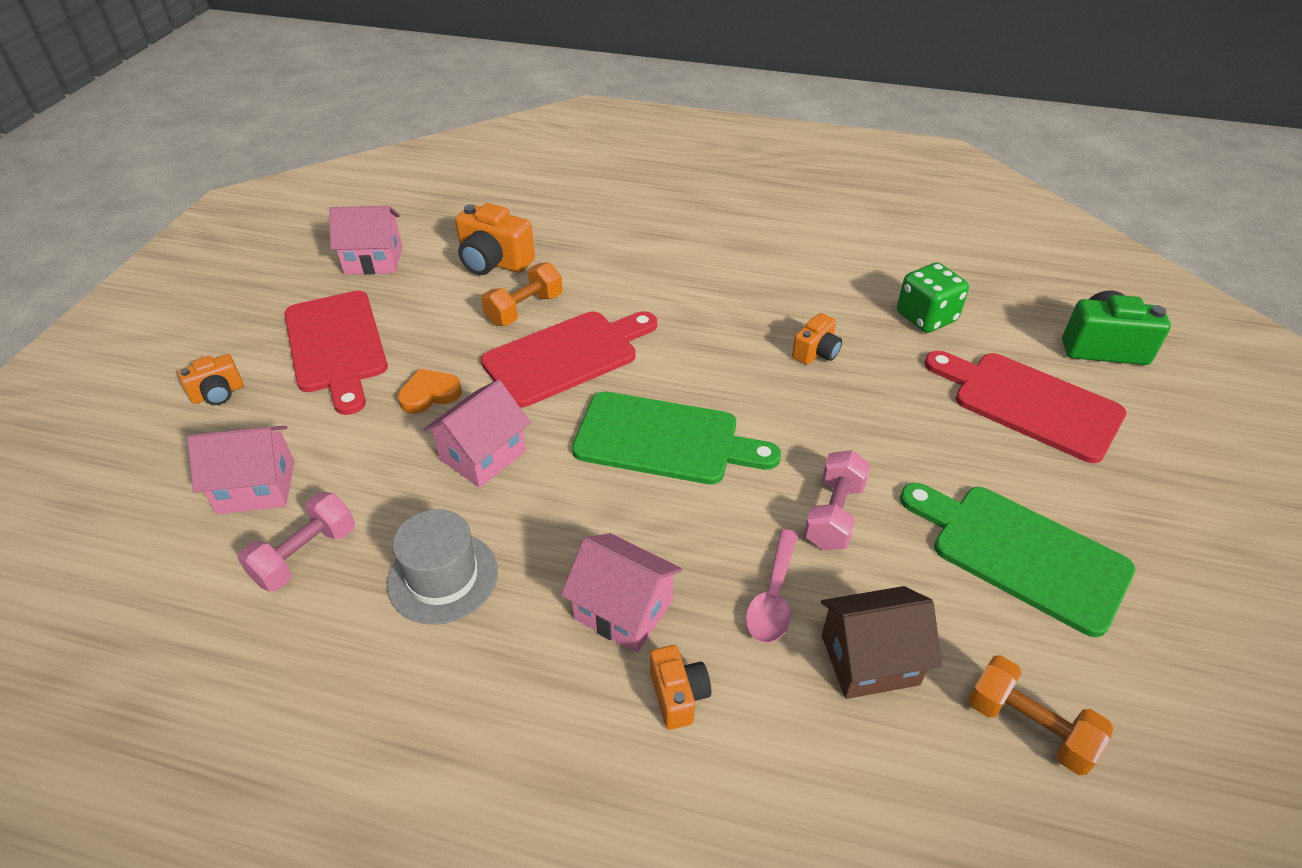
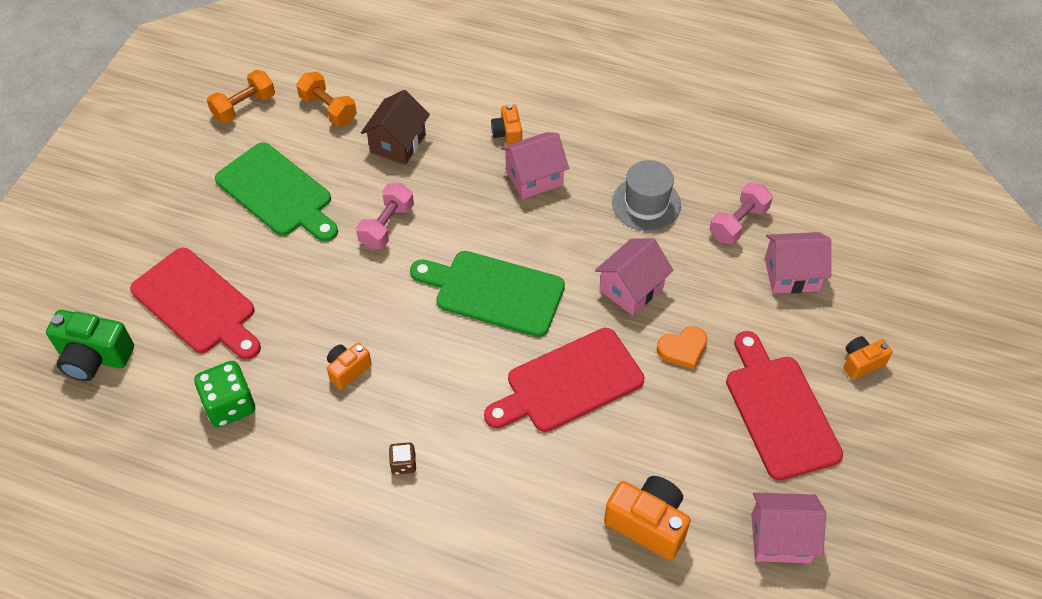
camera: 175 degrees left, 10 degrees up
(524, 309) = (610, 446): orange dumbbell -> orange dumbbell (244, 107)
(623, 610) = (534, 177): pink house -> pink house turned 60 degrees counterclockwise
(730, 286) = (403, 464): none -> brown dice
(773, 597) = (442, 178): pink spoon -> none
(869, 660) = (398, 143): brown house -> brown house turned 60 degrees counterclockwise

